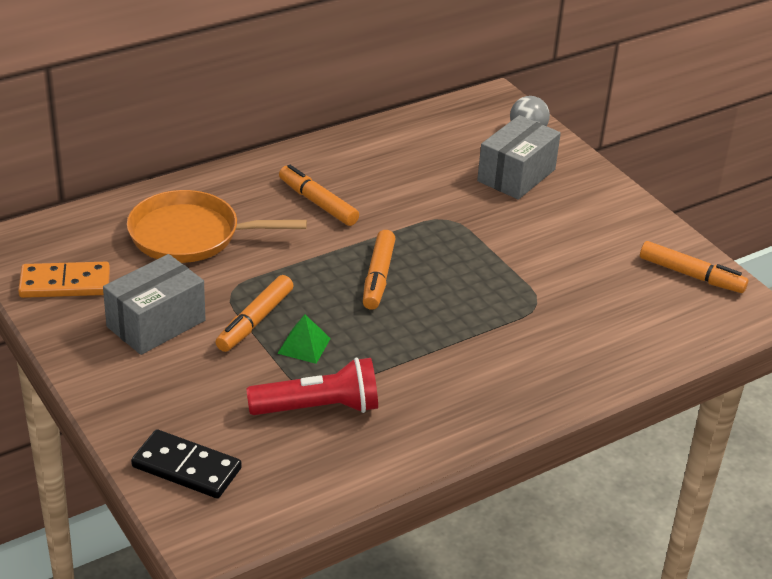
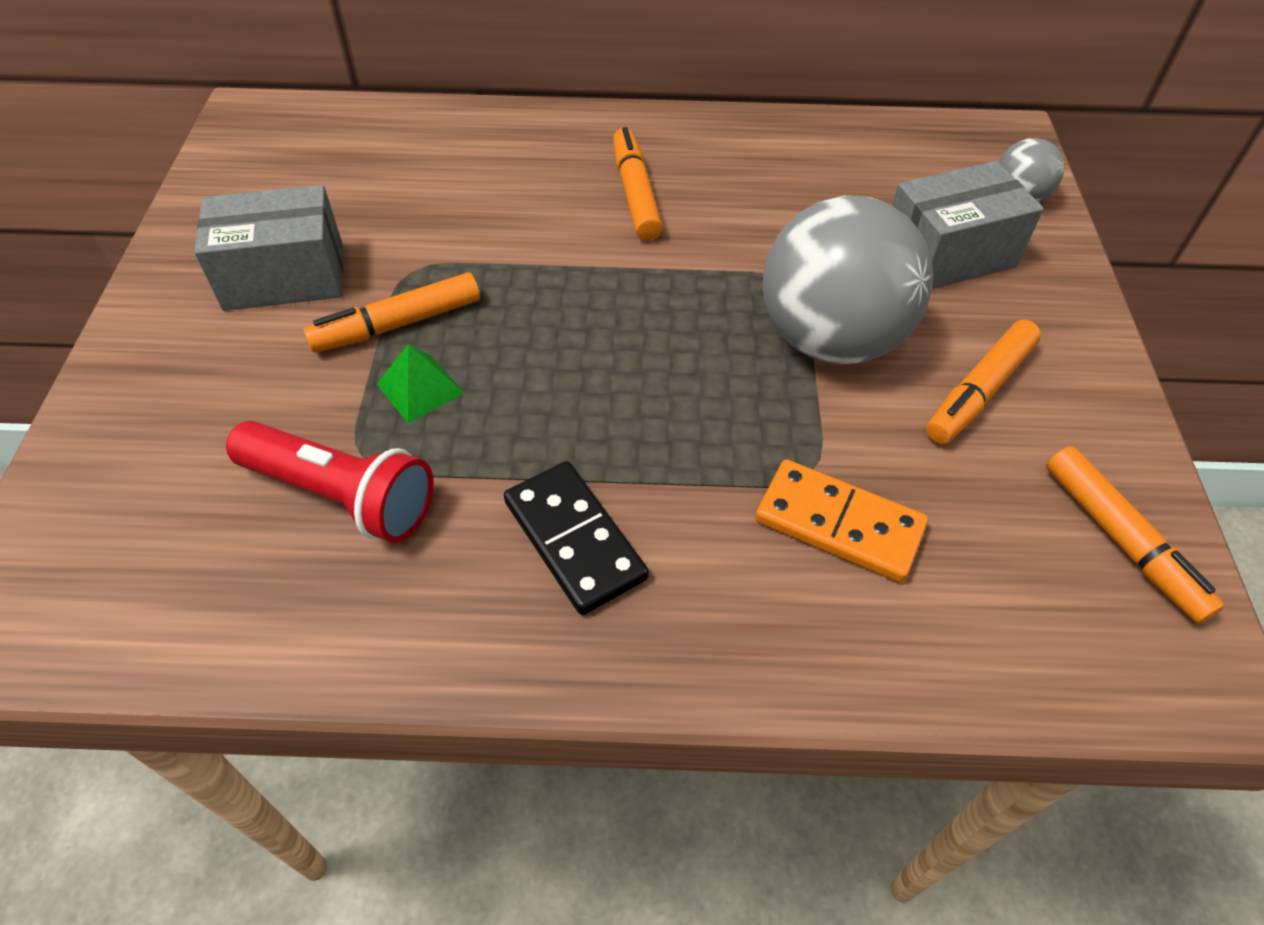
camera: 35 degrees right, 15 degrees up
(65, 284) = (248, 184): orange domino -> orange domino (839, 524)
(186, 467) = (95, 502): black domino -> black domino (575, 539)
(190, 235) = (443, 178): orange pan -> none
(378, 277) = (613, 328): orange marker -> orange marker (978, 391)
(493, 239) = (830, 339): none -> grey ball

